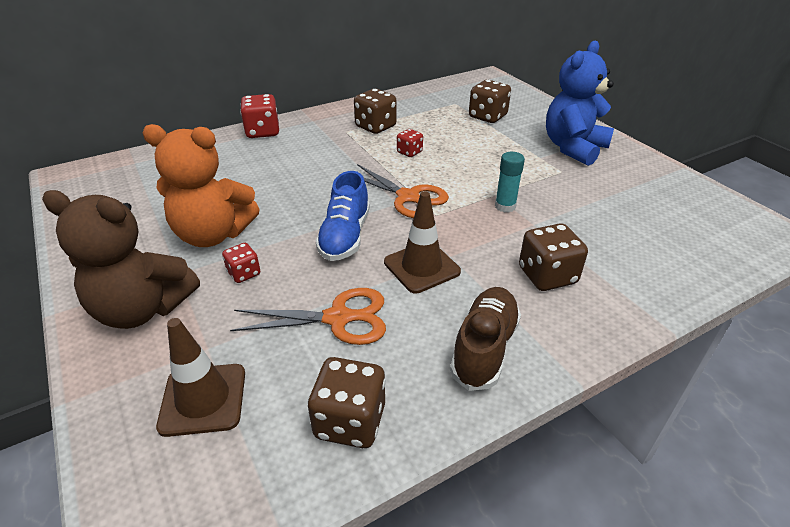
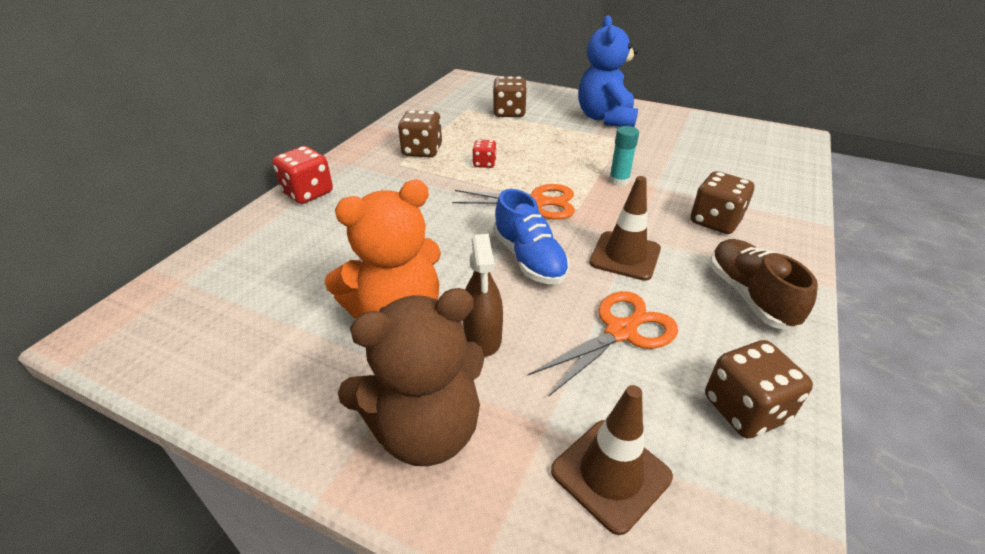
camera: 35 degrees left, 0 degrees up
(244, 273) = (483, 337): red dice -> brown spray bottle

